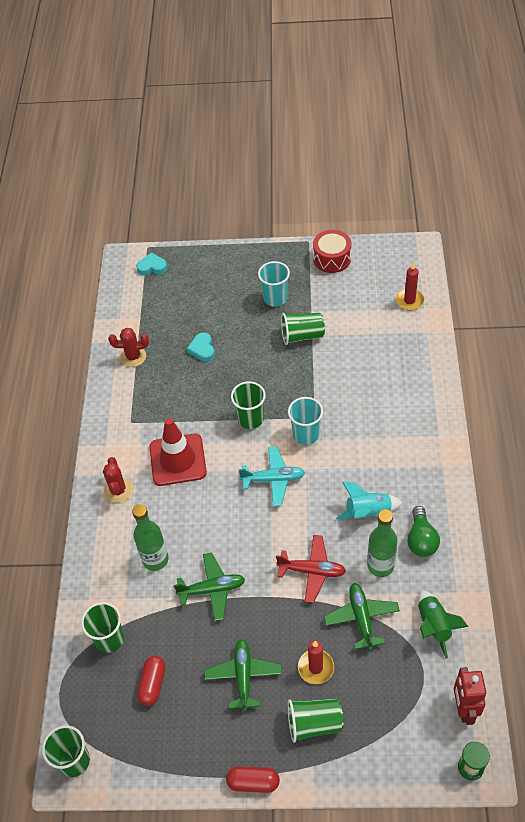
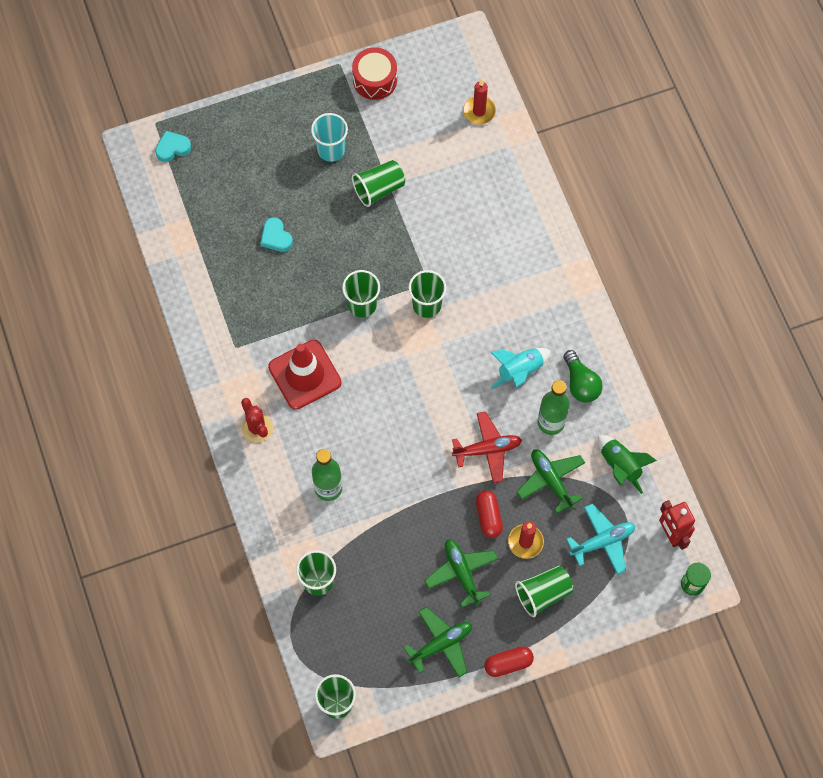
camera: 25 degrees left, 15 degrees up
(133, 357) = (202, 269): red cactus -> none
(152, 684) = (379, 609): red capsule -> red capsule (488, 517)
(212, 589) = (397, 500): green plane -> green plane (441, 644)
(273, 479) = (412, 365): turquoise plane -> turquoise plane (602, 541)
(306, 434) = (427, 305): turquoise cup -> green cup

